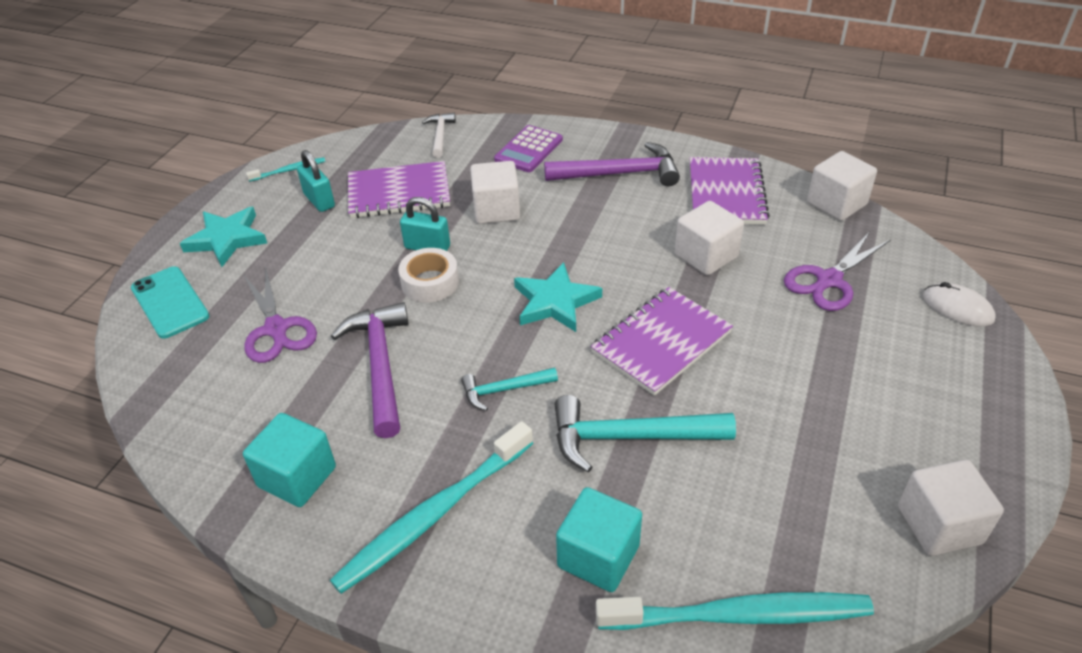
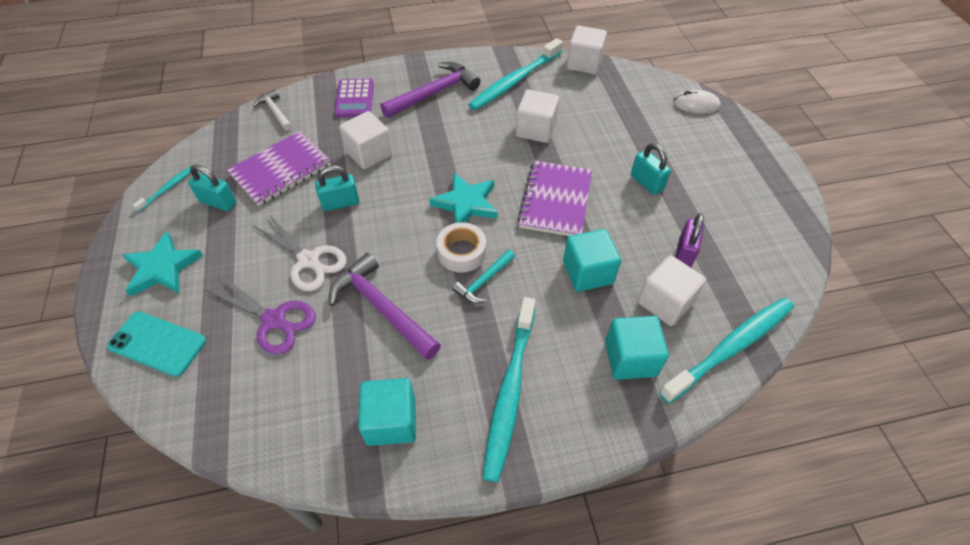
camera: 35 degrees left, 10 degrees up
(352, 288) = (308, 260): none -> white scissors
(430, 282) = (365, 229): white tape -> white tape (461, 252)
(630, 437) = (587, 272): turquoise hammer -> turquoise cube
(726, 193) = (514, 81): purple notebook -> turquoise toothbrush
(775, 476) = (684, 253): none -> purple padlock
(798, 372) = (646, 183): none -> turquoise padlock
(829, 280) = (618, 116): purple scissors -> none
(939, 525) = (781, 238): white cube -> white cube (665, 302)

